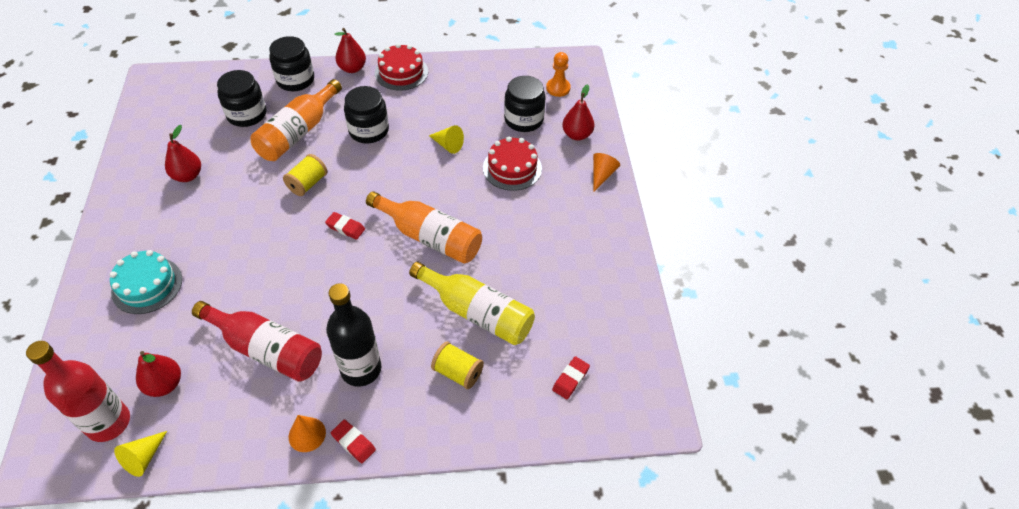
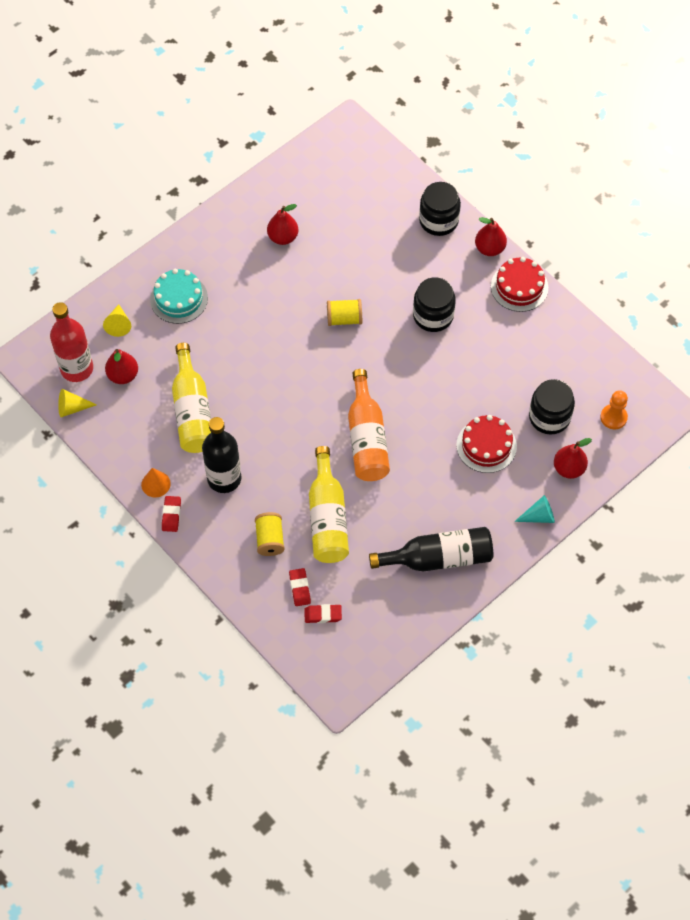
camera: 55 degrees right, 10 degrees up
(247, 114) = (372, 220): black jar -> none
(266, 350) = (192, 411): red bottle -> yellow bottle
(298, 132) = (386, 270): orange bottle -> none
(345, 227) = (327, 376): red eraser -> red eraser (300, 588)
(448, 145) = (469, 382): yellow cone -> yellow cone (118, 324)
(585, 258) = (439, 558): none -> black bottle
(602, 175) = (539, 516): orange cone -> turquoise cone

